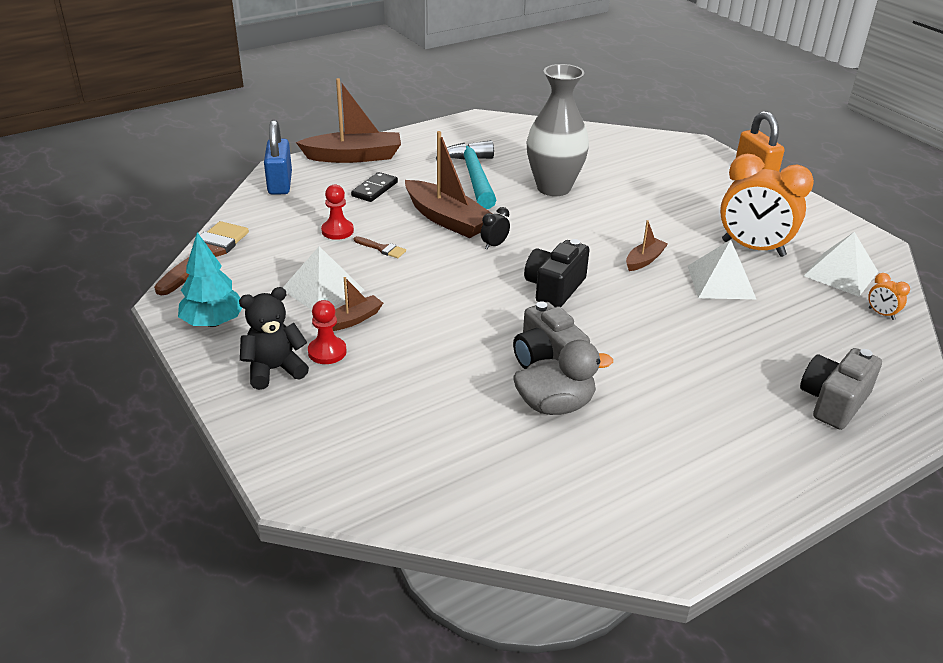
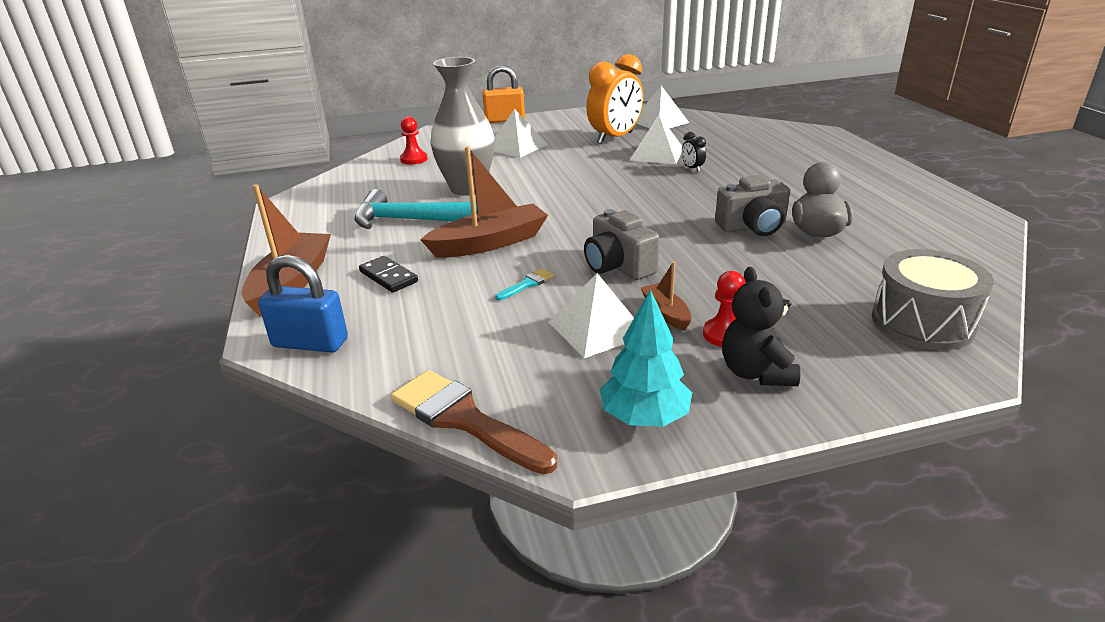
camera: 70 degrees left, 5 degrees down
(337, 231) = (469, 309): red pawn -> red pawn (414, 159)
(375, 469) = (922, 322): none -> grey drum
(382, 248) = (527, 284): brown brush -> turquoise brush
(494, 245) = (555, 226): black clock -> black clock (692, 168)
(554, 288) = (642, 210): black camera -> none
(644, 260) = (614, 172): brown boat -> none
(678, 193) = (516, 147): none -> white pyramid
(833, 402) = (809, 148): grey camera -> grey camera (618, 266)
(881, 314) = (711, 121): orange clock -> none

